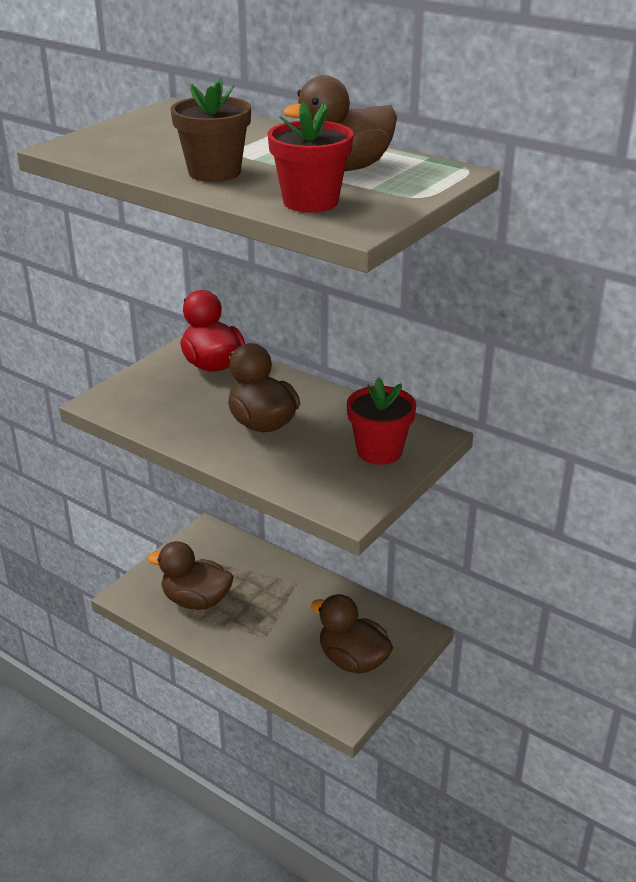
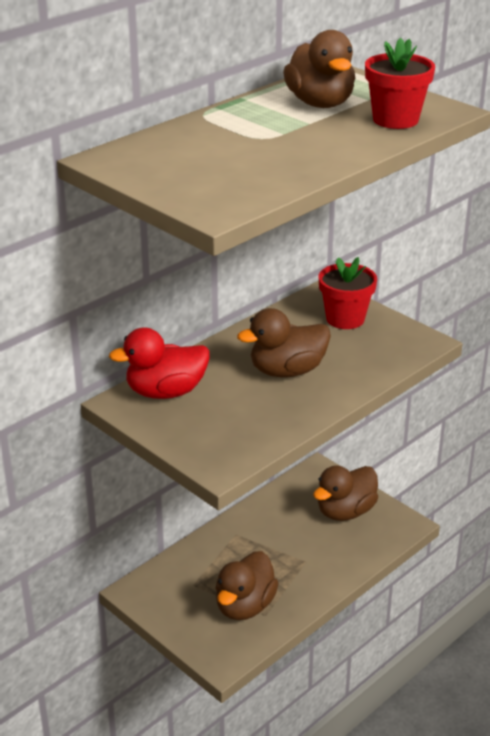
camera: 80 degrees left, 0 degrees up
(214, 172) = (316, 149): brown flower pot -> none

